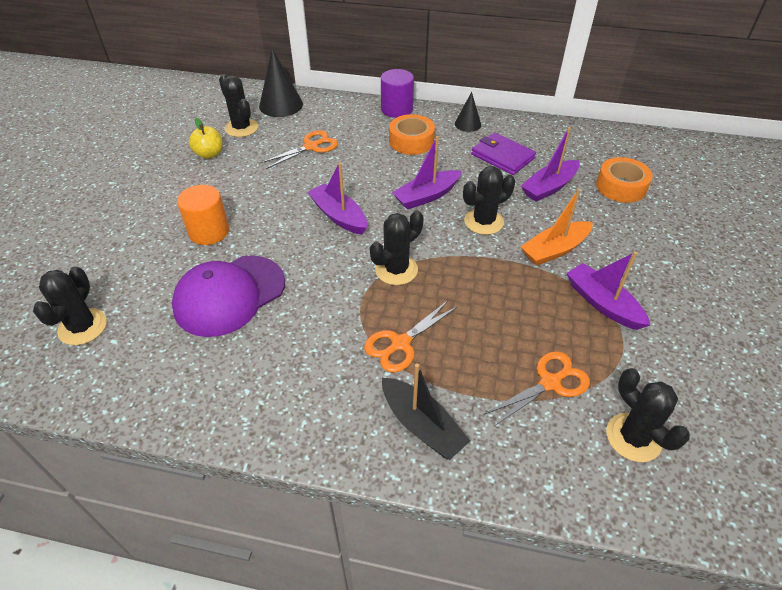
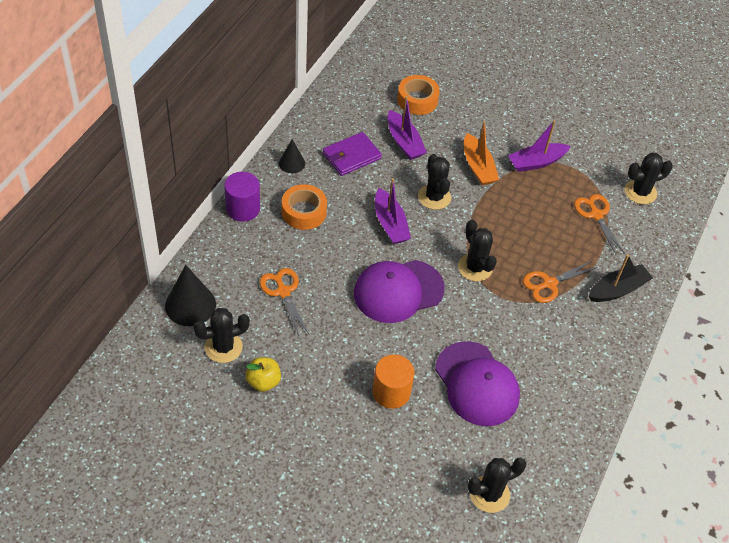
camera: 80 degrees left, 5 degrees up
(83, 327) = (489, 494): black cactus -> black cactus turned 45 degrees counterclockwise
(338, 216) = (398, 291): purple boat -> purple cap
(400, 343) = (549, 284): orange scissors -> orange scissors turned 90 degrees clockwise

